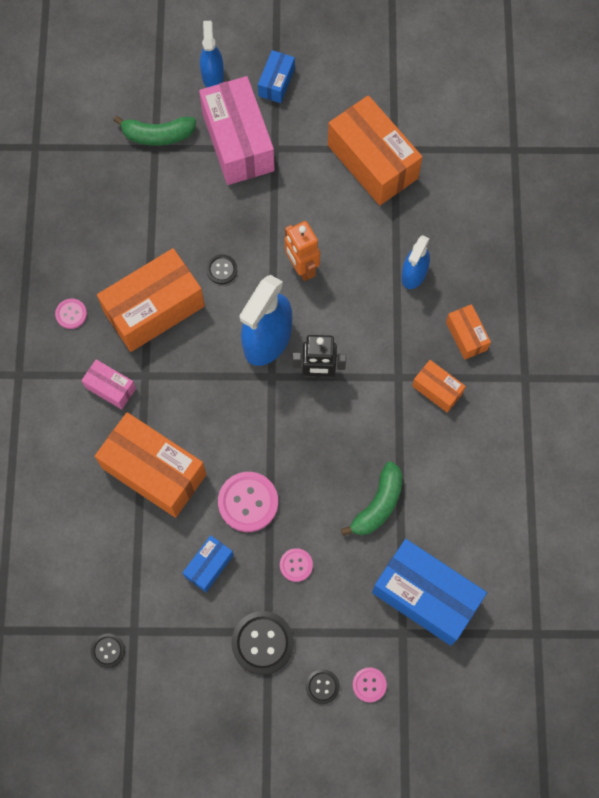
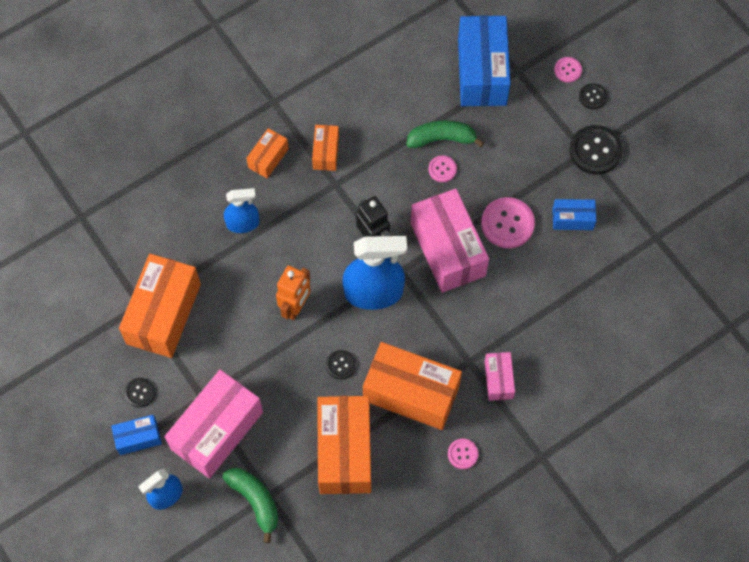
camera: 125 degrees left, 5 degrees down
(108, 650) = (682, 244): black button -> black button (140, 393)
(154, 471) = (536, 303): orange box -> orange box (344, 451)
(262, 431) = (448, 249): none -> pink box
(296, 565) = (526, 164): pink button -> pink button (442, 169)

